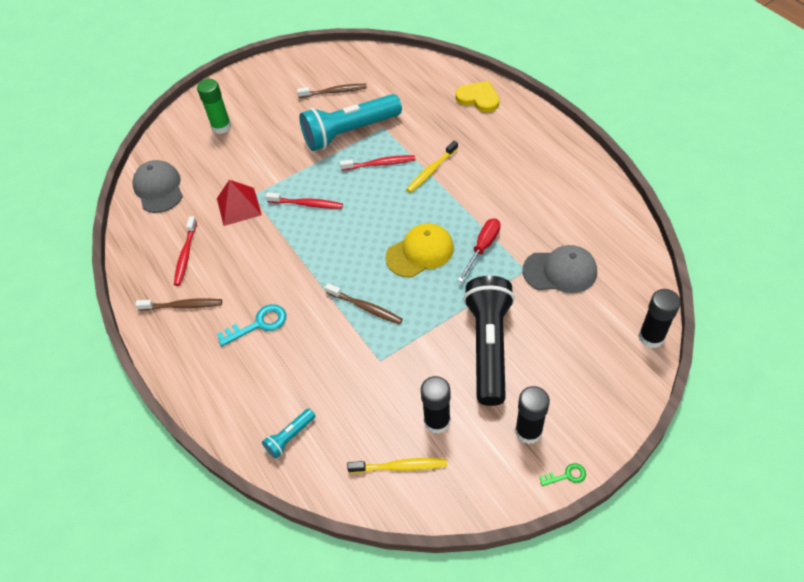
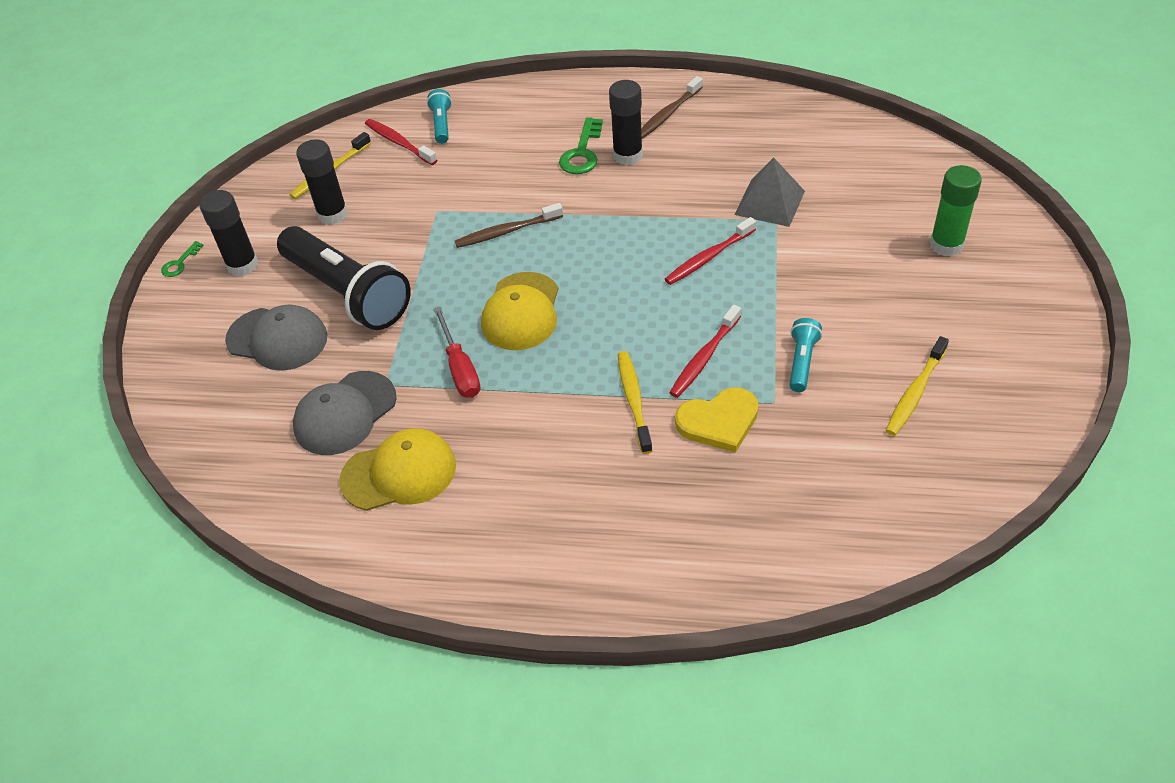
camera: 130 degrees right, 5 degrees down
(159, 188) = (874, 153): grey cap -> grey cap (277, 339)
(186, 255) = (737, 138): red toothbrush -> red toothbrush (399, 143)
(239, 206) = (769, 202): red pyramid -> grey pyramid
(258, 324) = (582, 153): turquoise key -> green key
(334, 92) = (915, 392): brown toothbrush -> yellow toothbrush
(350, 132) = (802, 362): turquoise flashlight -> turquoise flashlight, size x0.44
(478, 98) = (722, 556): yellow heart -> yellow heart (719, 421)
(563, 221) = (399, 473): none -> yellow cap
(651, 337) = (182, 425): black glue stick -> black glue stick (628, 155)

